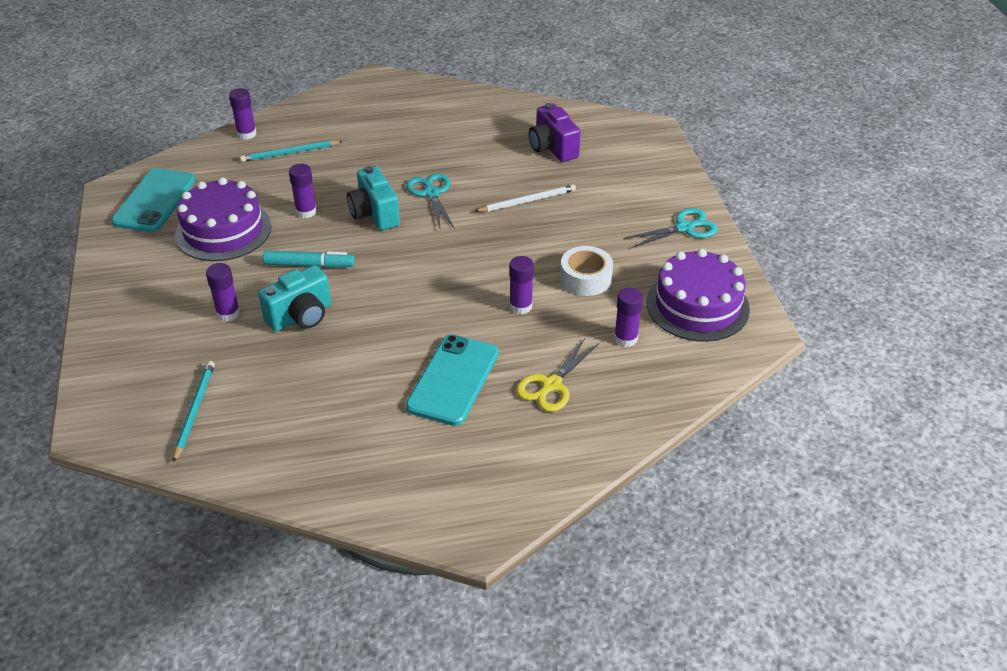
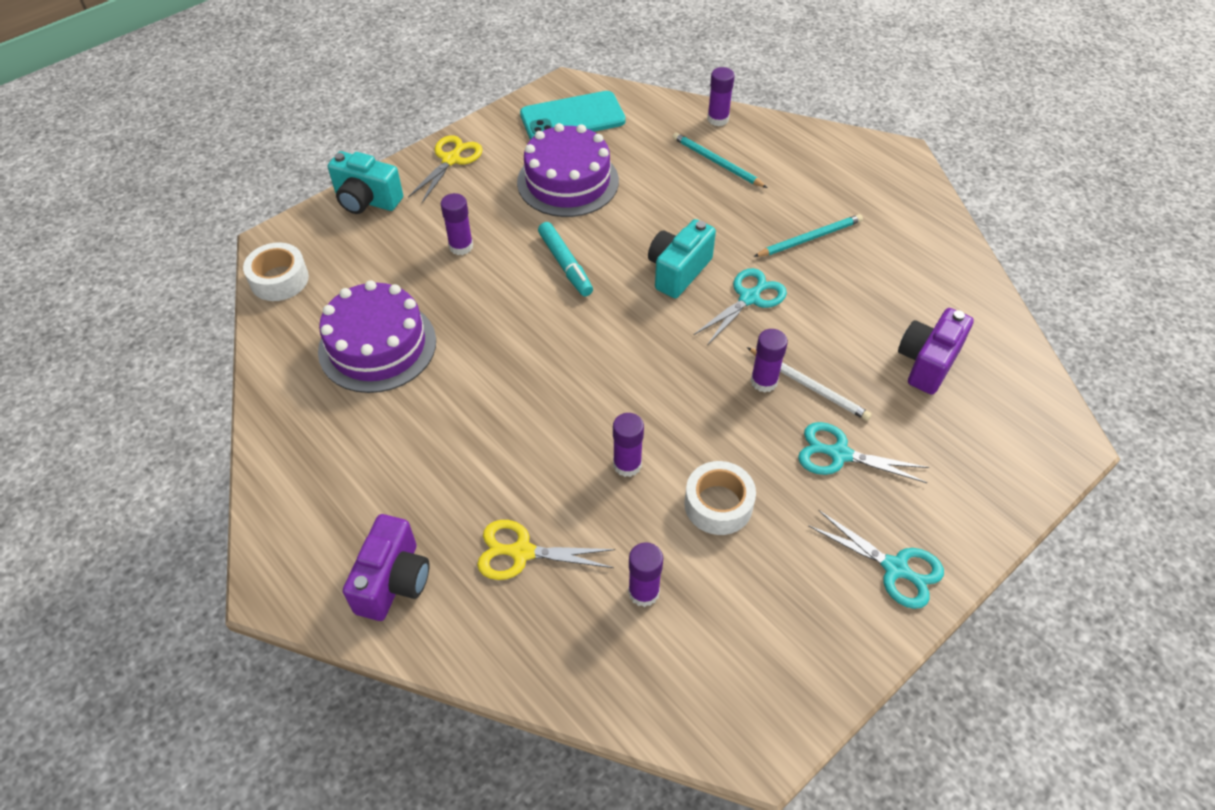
camera: 60 degrees right, 10 degrees up
(120, 284) = (451, 160): none -> yellow scissors
(143, 439) = (279, 279): none -> white tape
(194, 411) = (328, 293): turquoise pencil -> turquoise pencil (810, 238)
(301, 316) = (490, 297): turquoise camera -> turquoise camera (367, 200)
(306, 211) = (640, 221): purple glue stick -> purple glue stick (764, 381)
(453, 380) = (477, 460): turquoise phone -> none
(524, 463) = (393, 581): none -> purple camera
(589, 212) = (839, 454): none -> turquoise scissors
(697, 306) = (756, 646): purple cake -> purple cake (377, 346)

